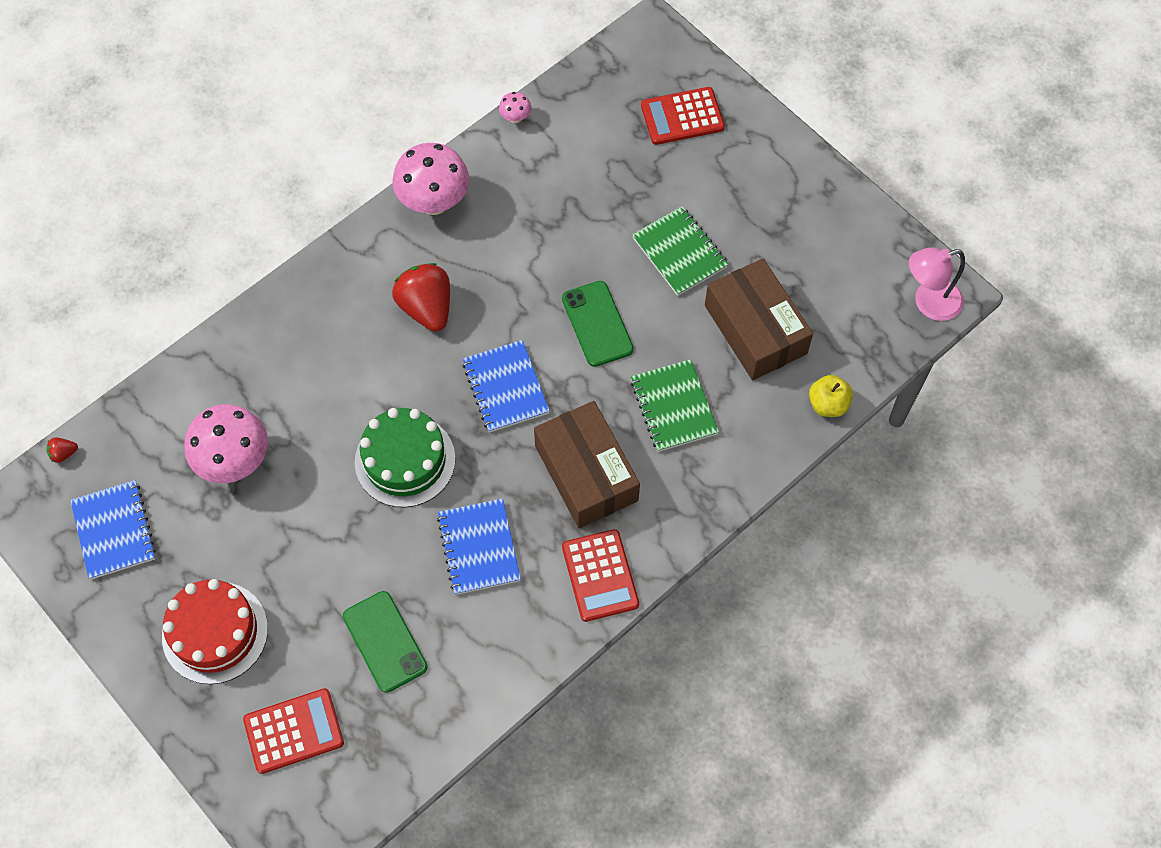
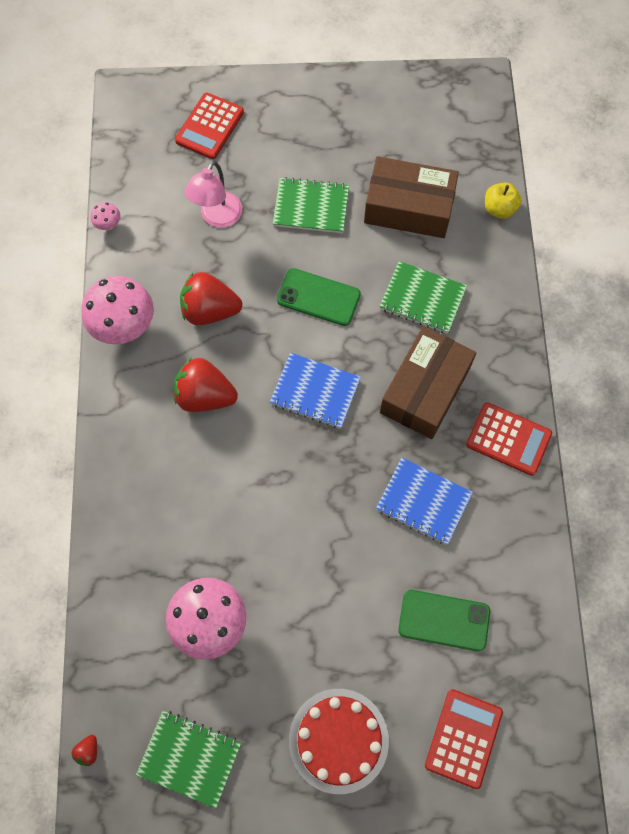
camera: 50 degrees left, 5 degrees up
(114, 531) = (189, 758): blue notebook -> green notebook
(405, 460) = (313, 501): green cake -> none
(507, 252) = (210, 310): none -> red strawberry
(586, 473) = (425, 390): brown box -> brown box turned 75 degrees counterclockwise
(928, 303) = (477, 99): pink lamp -> pink lamp (217, 217)

